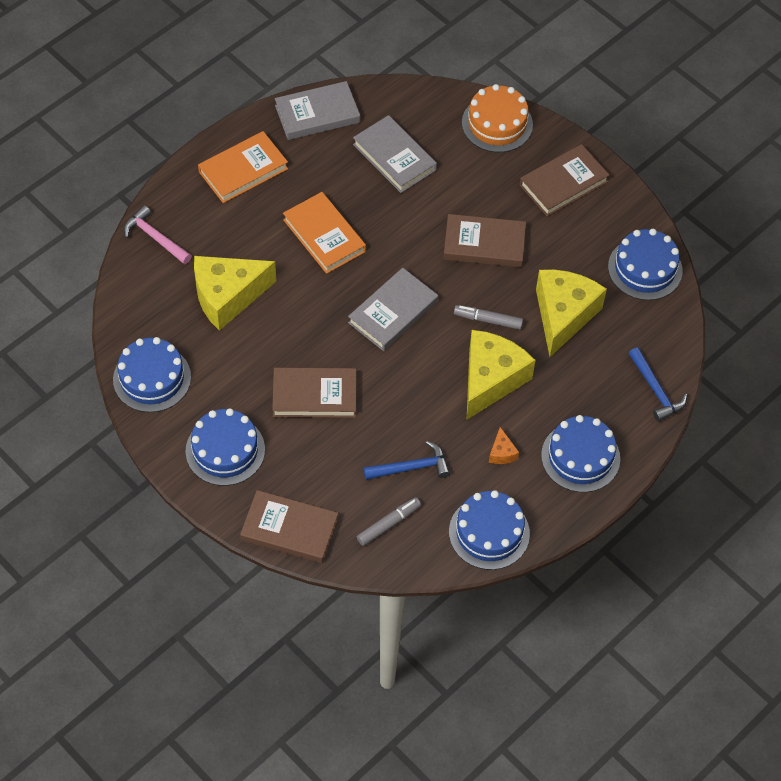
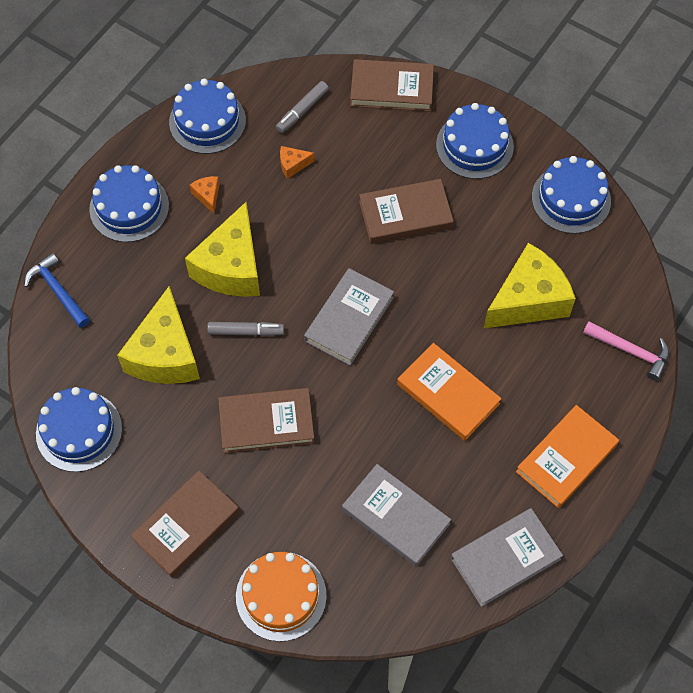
camera: 170 degrees right, 5 degrees up
(411, 467) = (293, 165): blue hammer -> orange cheese

